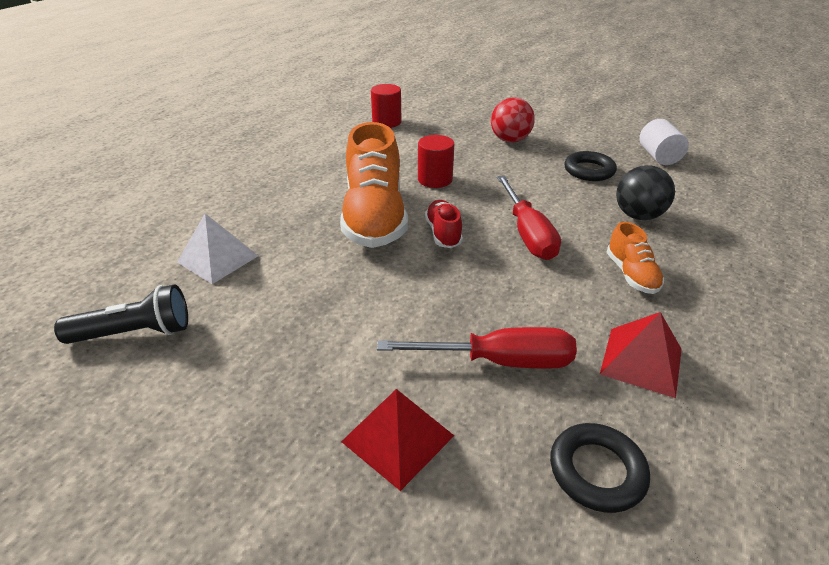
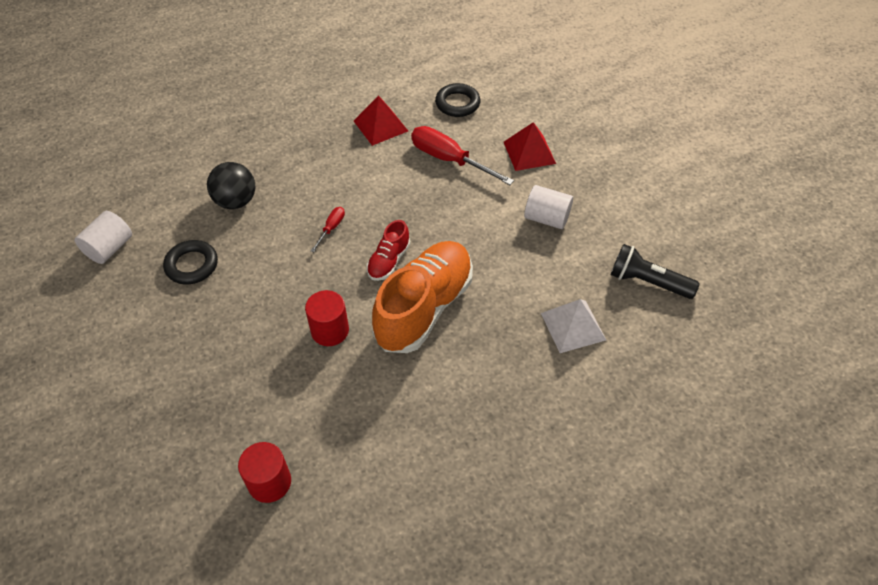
camera: 145 degrees left, 15 degrees up
(305, 348) = (546, 218): none -> white cylinder
(510, 140) = (190, 353): red ball -> none
(527, 233) = (331, 228): red screwdriver -> red screwdriver, size x0.48
(631, 274) = (313, 166): orange shoe -> none

